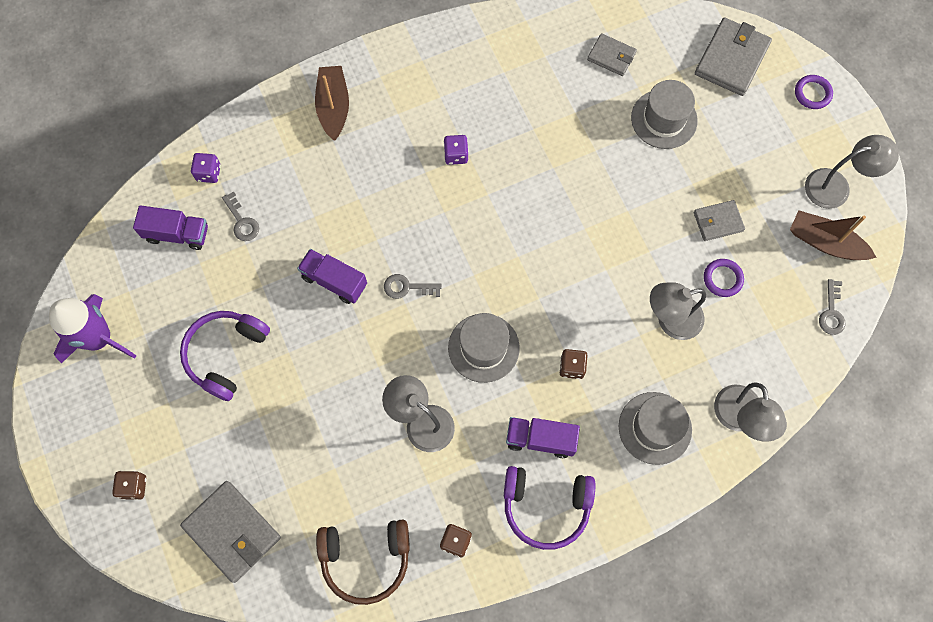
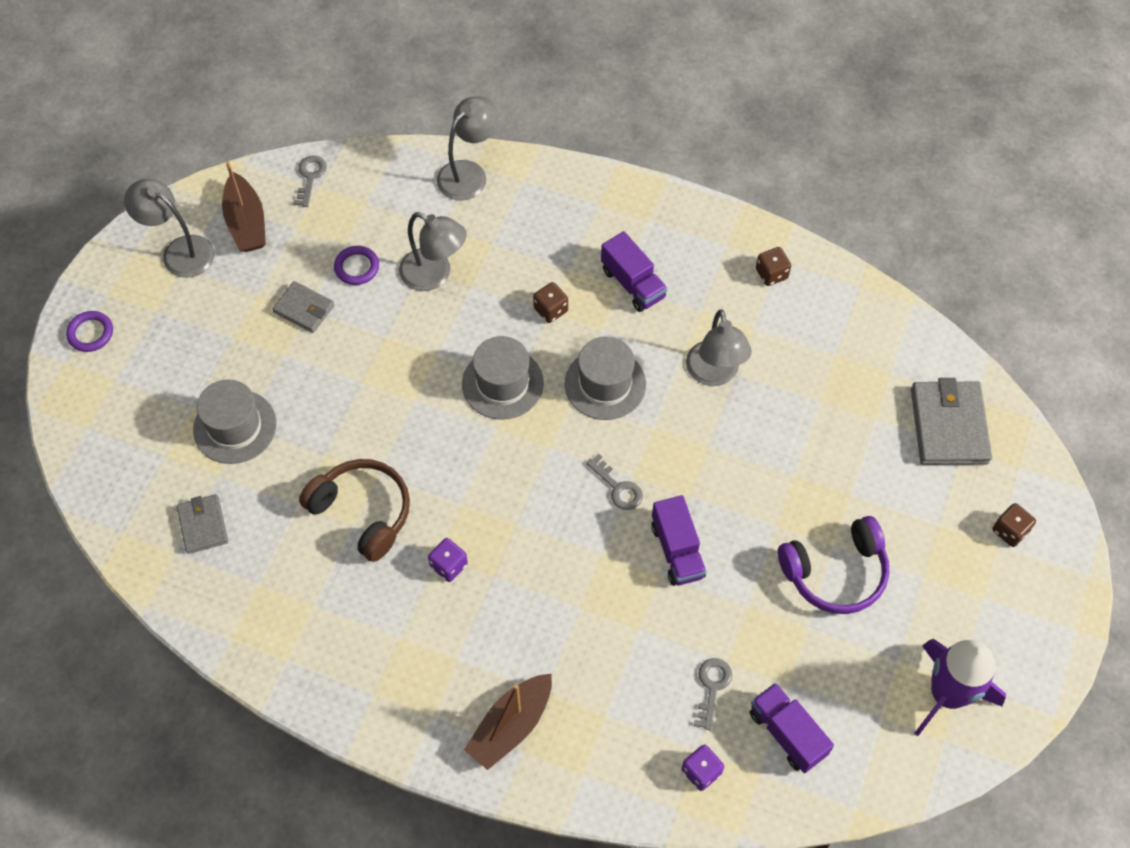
camera: 135 degrees left, 10 degrees down
(366, 559) = (854, 319): brown headphones -> brown headphones (362, 512)
(546, 506) = (678, 240): purple headphones -> none
(655, 428) = (537, 219): grey hat -> grey hat (502, 383)
(731, 59) = (110, 423): grey wallet -> none
(831, 312) = (310, 177): grey key -> grey key turned 45 degrees counterclockwise

